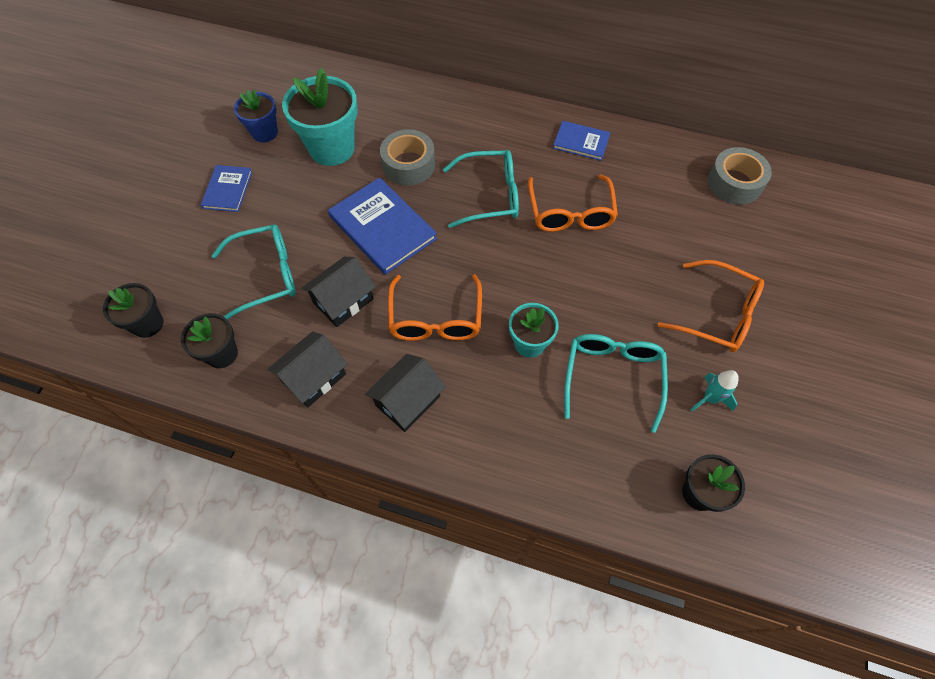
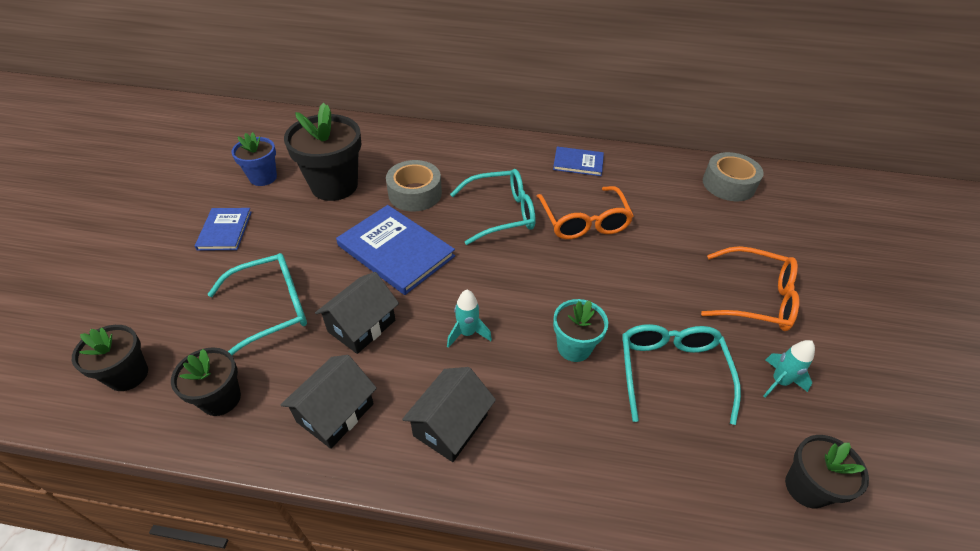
camera: 10 degrees left, 15 degrees down
(332, 148) = (334, 186): turquoise flower pot -> black flower pot
(435, 319) = (467, 333): orange glasses -> turquoise rocket

